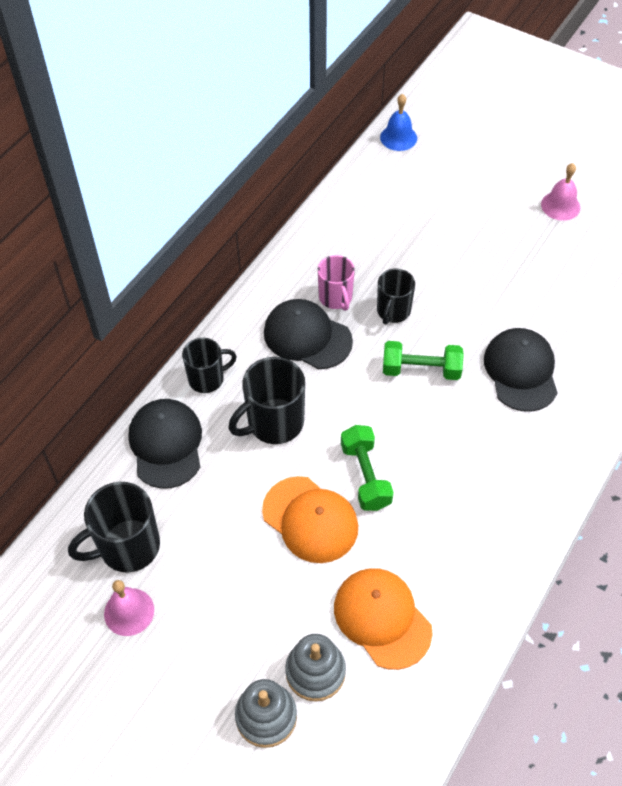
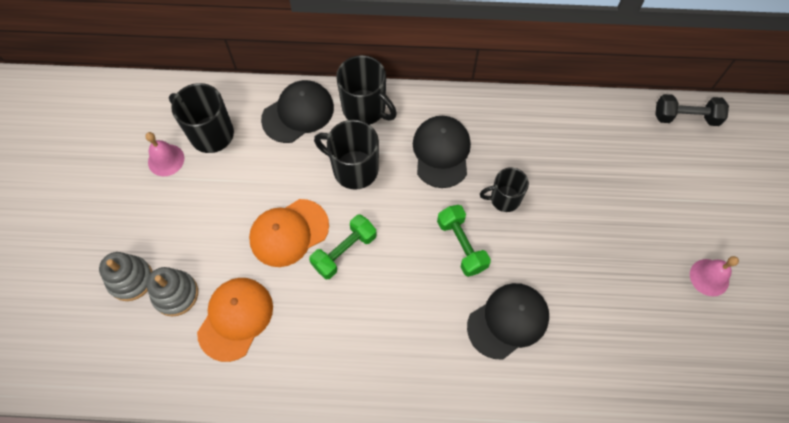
camera: 60 degrees right, 10 degrees up
(207, 379) = (365, 108): black mug -> black mug, size x1.53
(310, 519) = (289, 233): orange cap -> orange cap turned 45 degrees clockwise
(335, 298) = (490, 153): pink mug -> none
(398, 137) = (685, 117): blue bell -> black dumbbell

